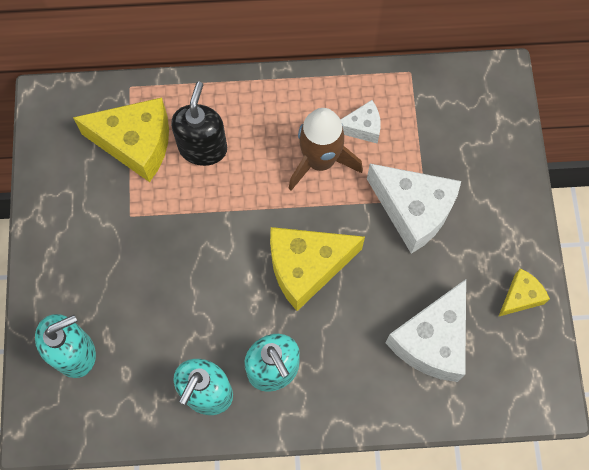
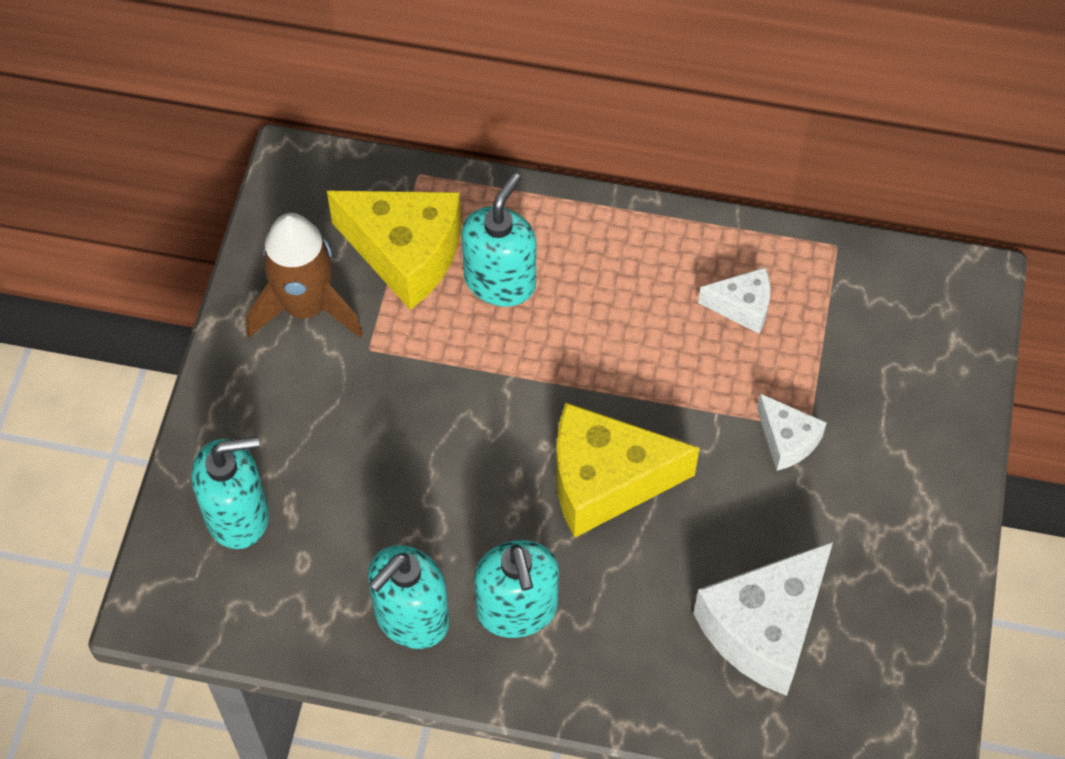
camera: 15 degrees right, 10 degrees down
(203, 148) = (500, 281): black soap dispenser -> turquoise soap dispenser
(320, 161) = (667, 338): brown rocket -> brown rocket (306, 307)
(413, 211) = (787, 440): white cheese -> white cheese, size x0.52
(520, 297) = (916, 600): yellow cheese -> none

